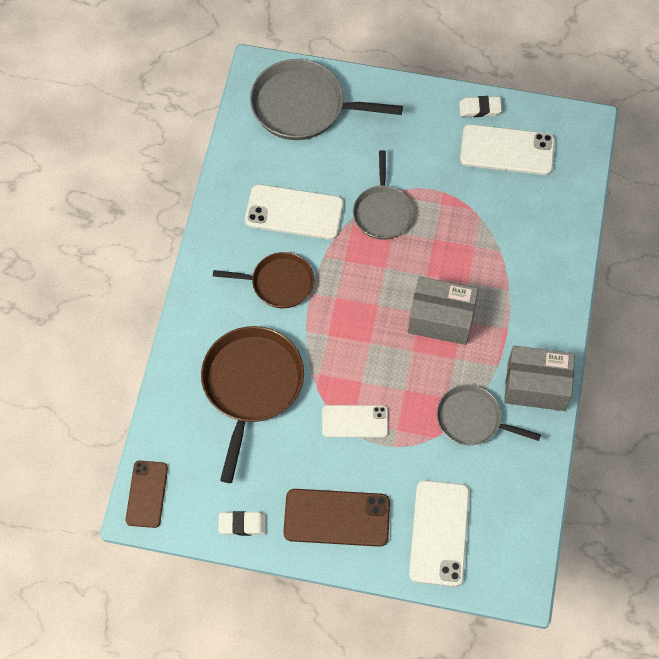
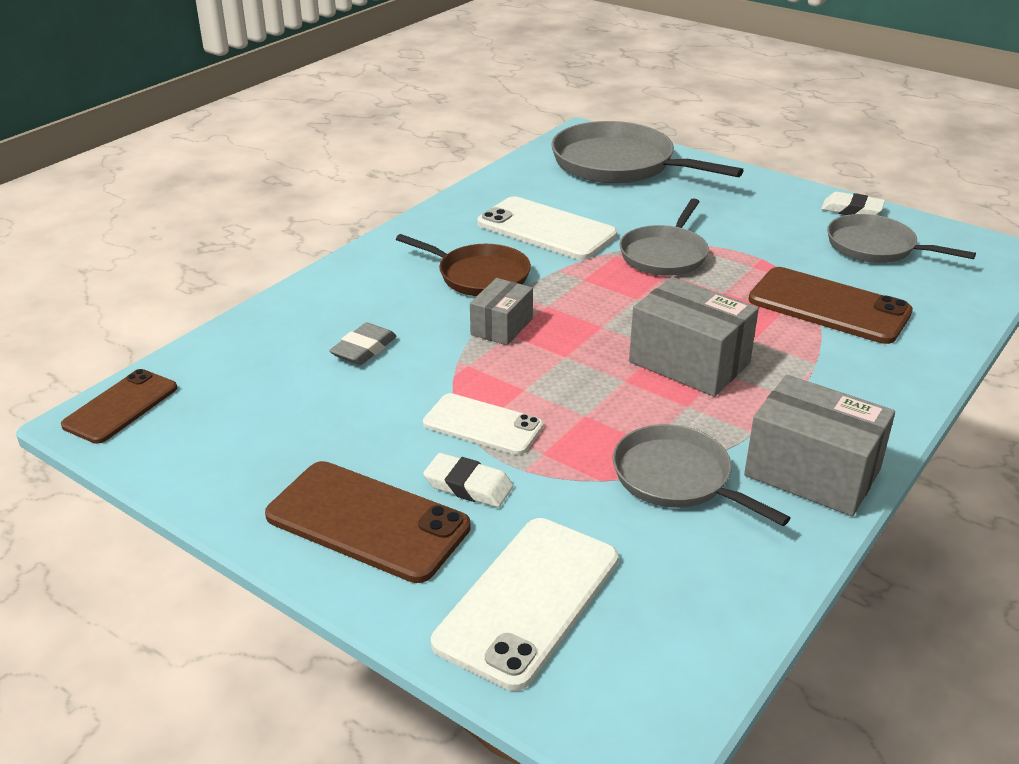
camera: 25 degrees right, 30 degrees down
(242, 524) = (217, 481): white eraser -> white eraser (468, 486)
(251, 385) = (364, 349): brown pan -> grey eraser
(320, 330) = (501, 327): none -> grey box
(499, 230) = (828, 306): none -> brown phone
(507, 150) = (875, 247): white phone -> grey pan

